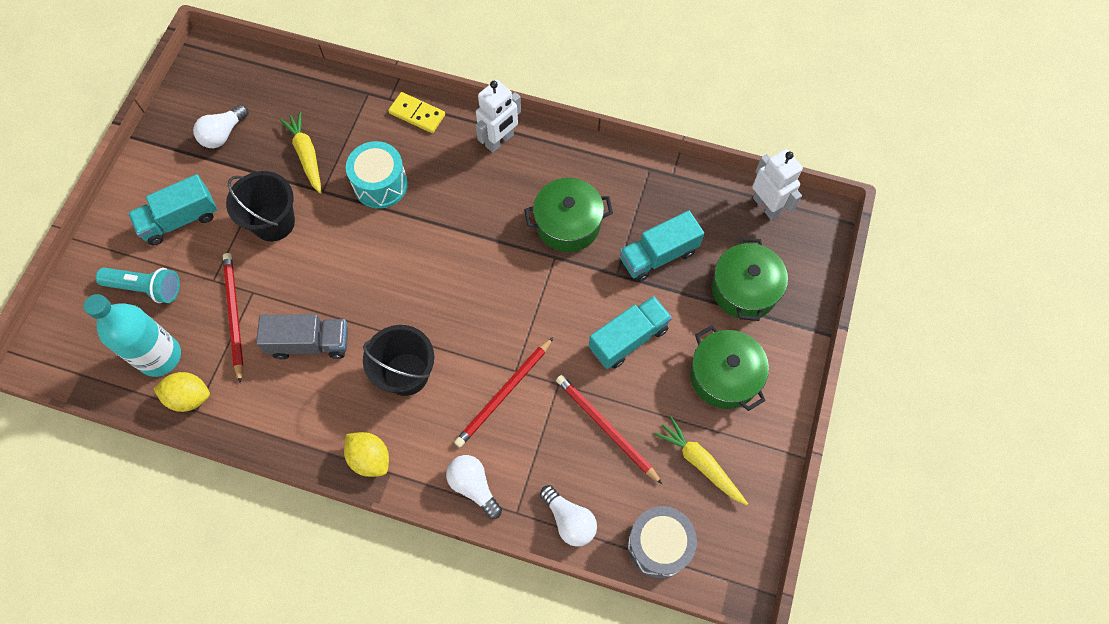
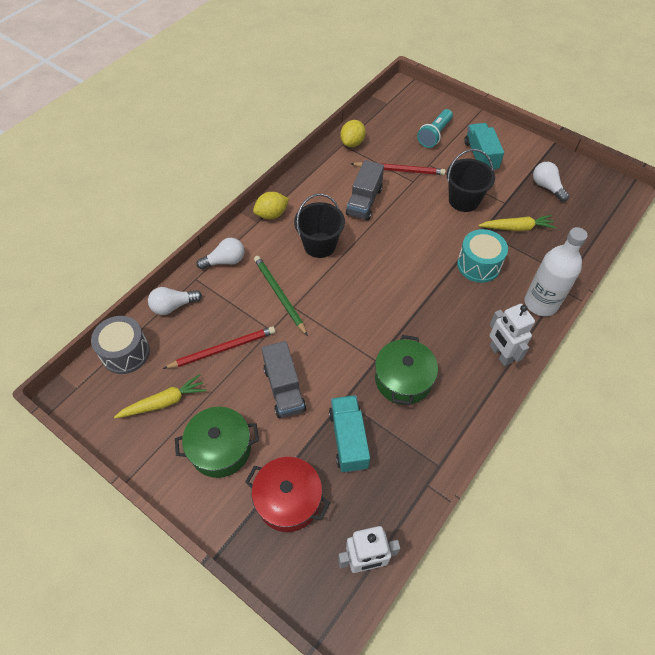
camera: 110 degrees right, 10 degrees down
(160, 356) = (385, 134): turquoise bottle -> none
(417, 114) = (540, 303): yellow domino -> white bottle
(504, 394) = (279, 295): red pencil -> green pencil
(628, 339) = (284, 388): turquoise truck -> grey truck
(744, 289) = (288, 500): green pot -> red pot

